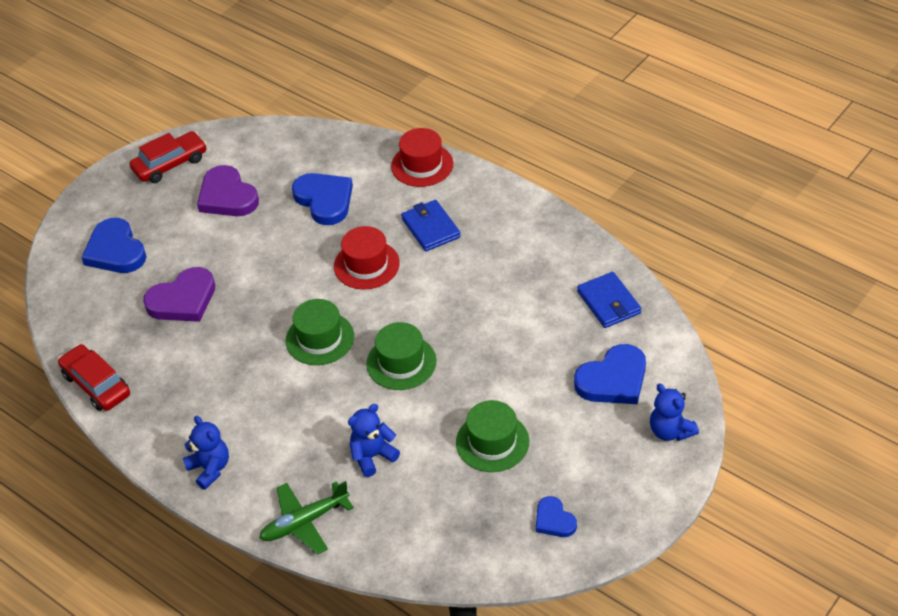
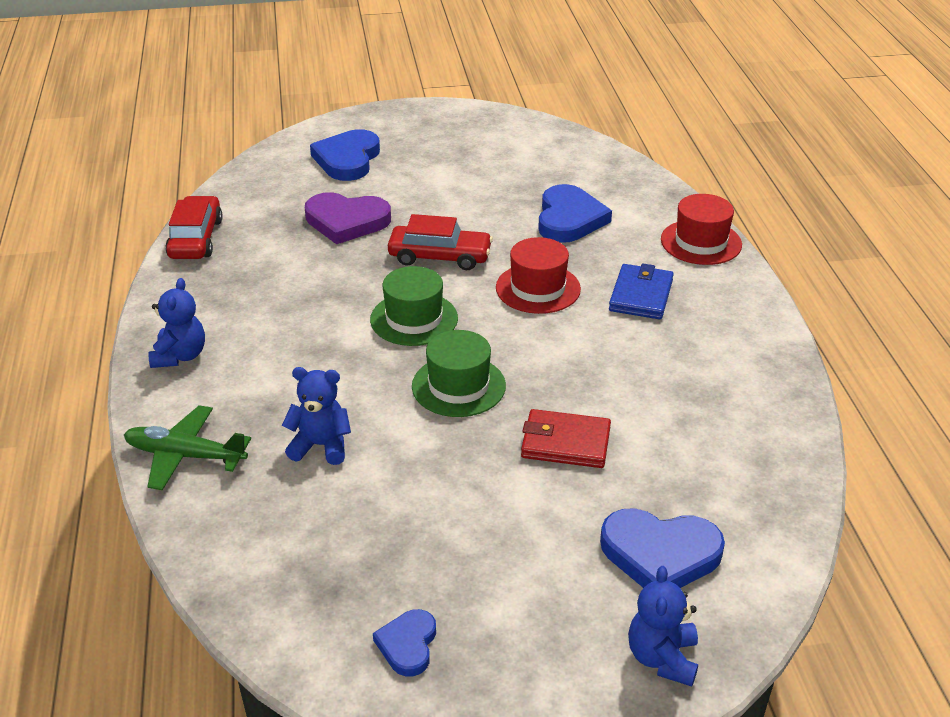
camera: 40 degrees right, 10 degrees down
(170, 164) = (475, 126): red car -> red car (440, 256)
(227, 196) = (489, 171): purple heart -> none
(492, 442) = (448, 518): green hat -> none
(499, 353) = (565, 443): none -> red wallet
(608, 302) = (752, 476): blue wallet -> none

